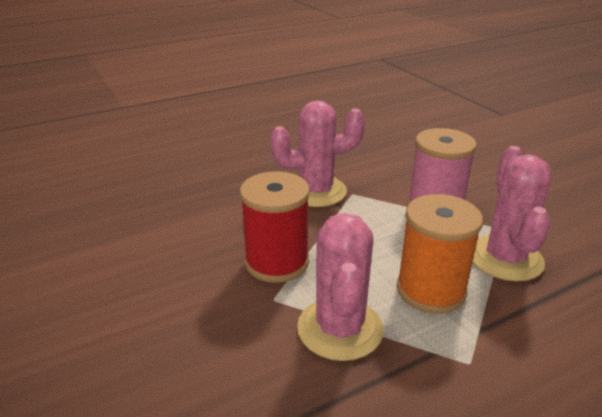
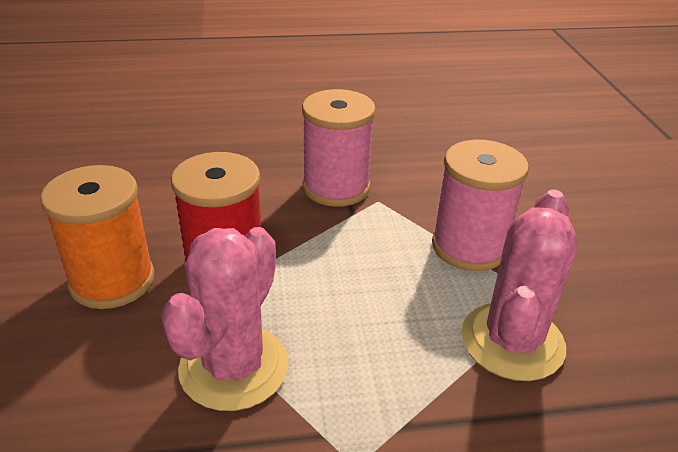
camera: 20 degrees right, 5 degrees up
(316, 191) = (336, 187): pink cactus -> pink spool
(431, 290) = (379, 354): orange spool -> orange spool (112, 281)

